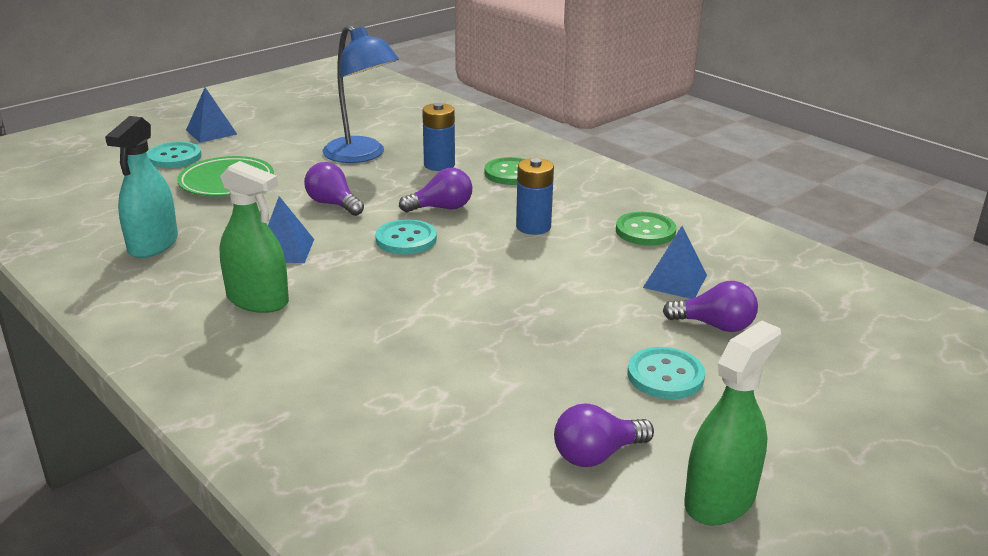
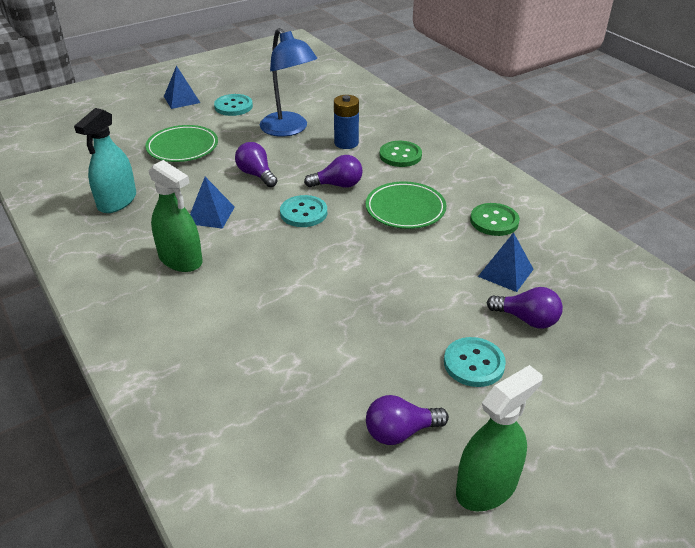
camera: 10 degrees right, 10 degrees up
(174, 157) = (150, 121): turquoise button -> turquoise button (233, 106)
(533, 227) = (405, 209): blue battery -> green plate

